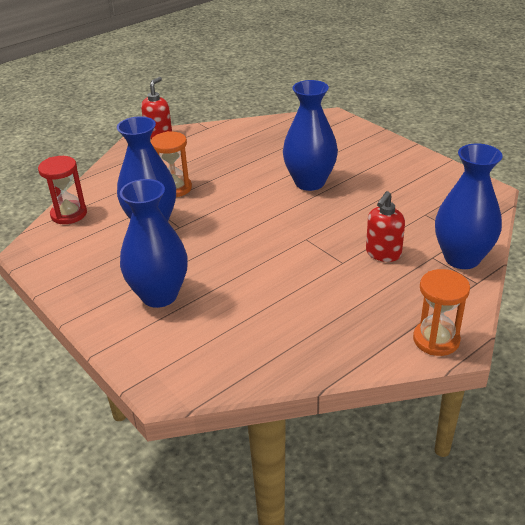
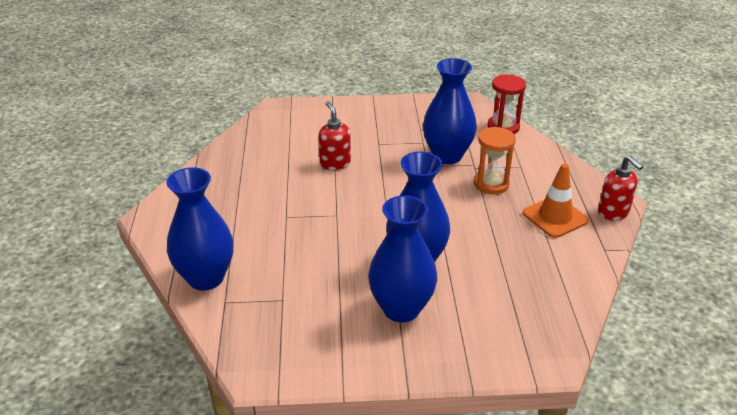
camera: 125 degrees right, 0 degrees up
(159, 295) = (355, 131): blue vase -> blue vase (401, 309)
(190, 152) = (555, 217): none -> orange traffic cone
(383, 254) = (267, 241): red soap dispenser -> red soap dispenser (335, 163)
(436, 340) = (163, 210): orange hourglass -> none

